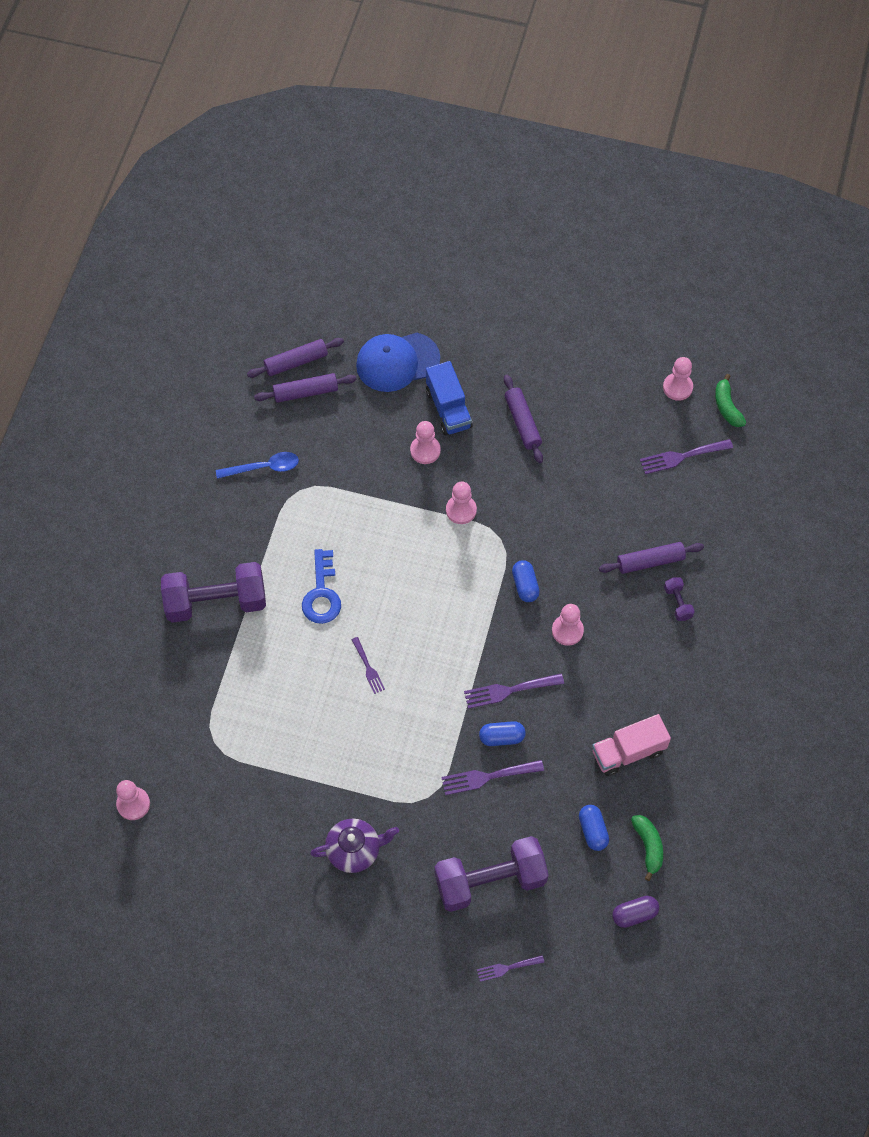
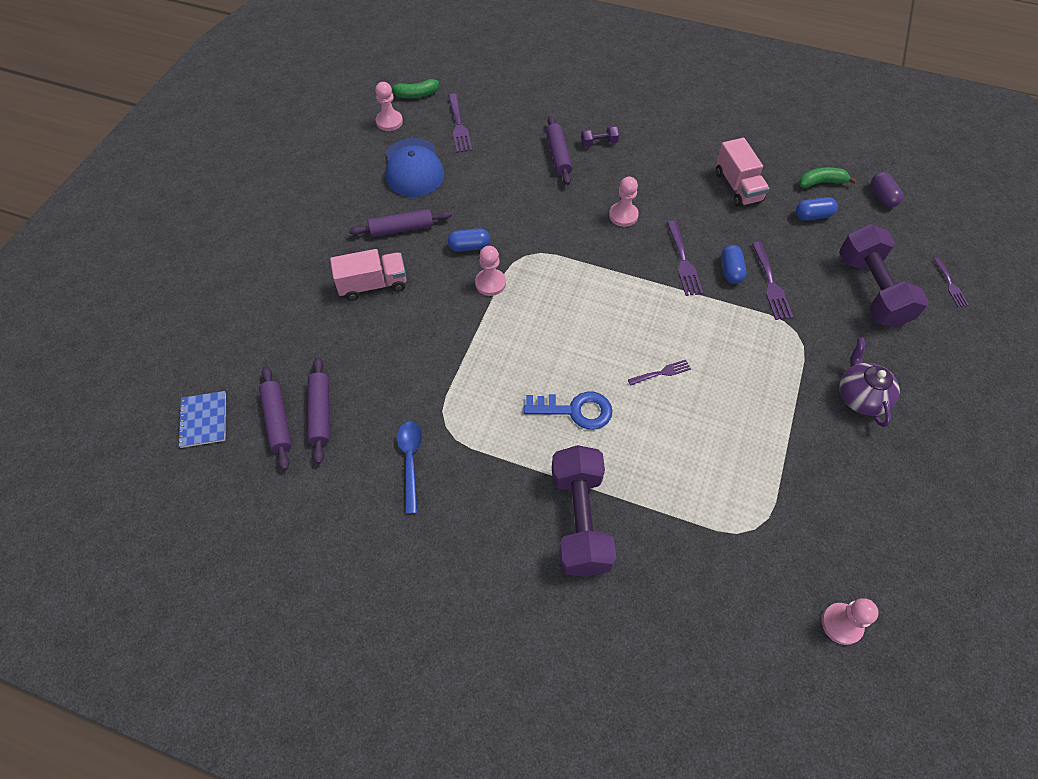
camera: 85 degrees left, 5 degrees down
(293, 308) = (203, 420): none -> blue notebook
(397, 362) = (305, 324): blue cap -> blue cap (413, 168)
(425, 450) = (417, 307): pink pawn -> none
(448, 409) = (373, 285): blue truck -> pink truck
(525, 585) = (576, 241): blue capsule -> blue capsule (469, 246)

